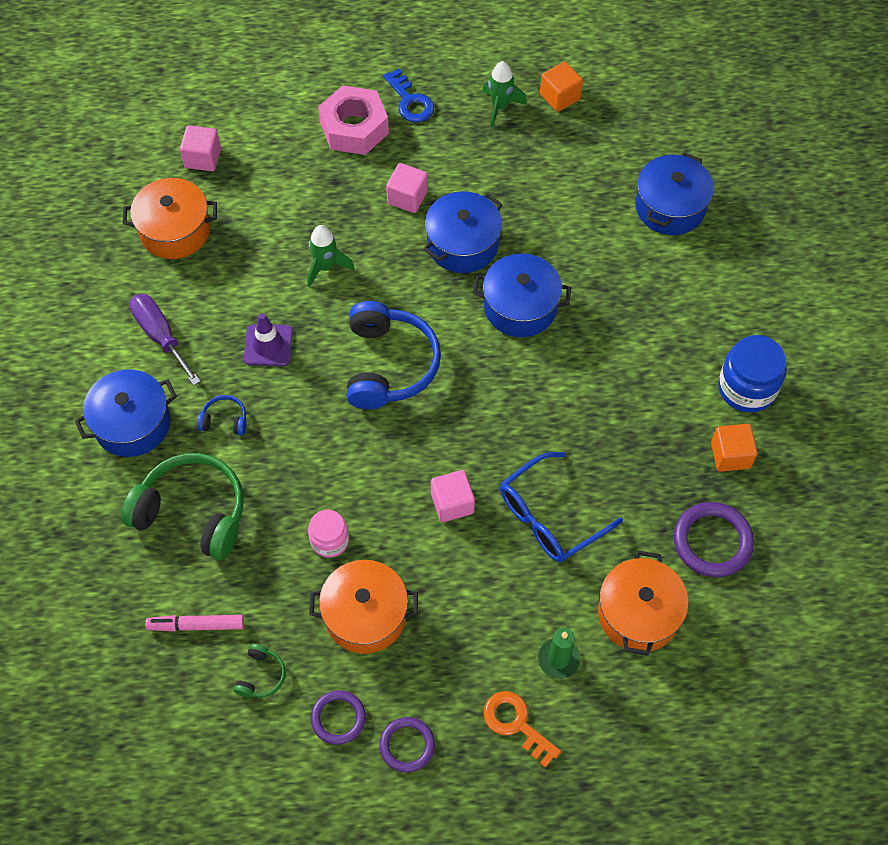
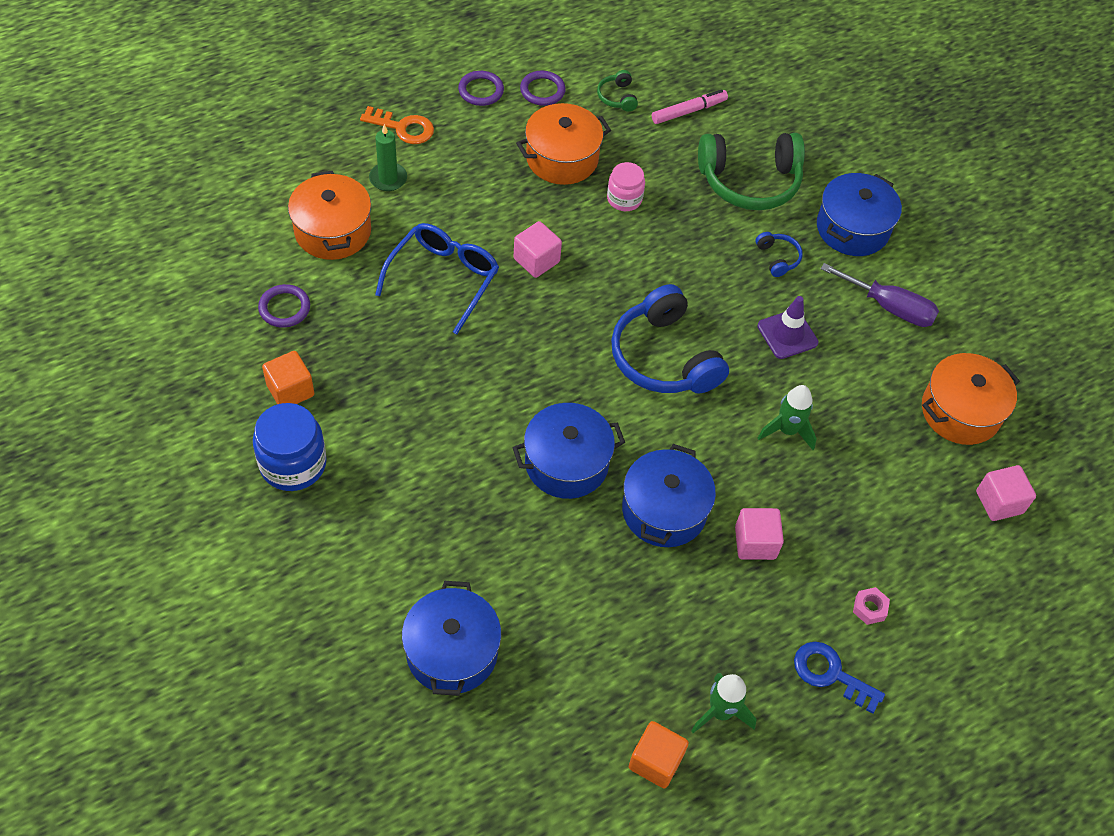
camera: 150 degrees right, 5 degrees down
(224, 420) = (777, 258): blue headphones -> blue headphones turned 90 degrees counterclockwise
(354, 128) = (869, 608): pink nut -> pink nut, size x0.40
(712, 541) = (284, 308): purple ring -> purple ring, size x0.65

